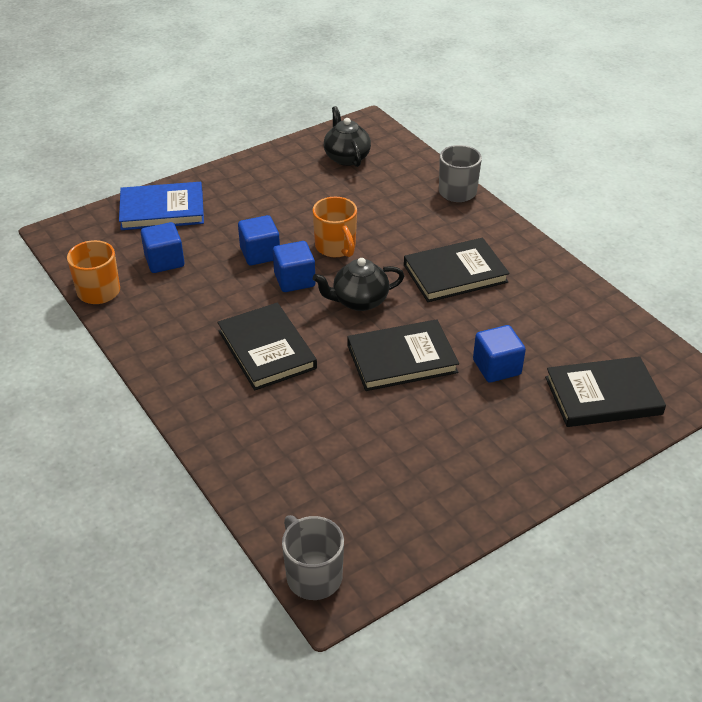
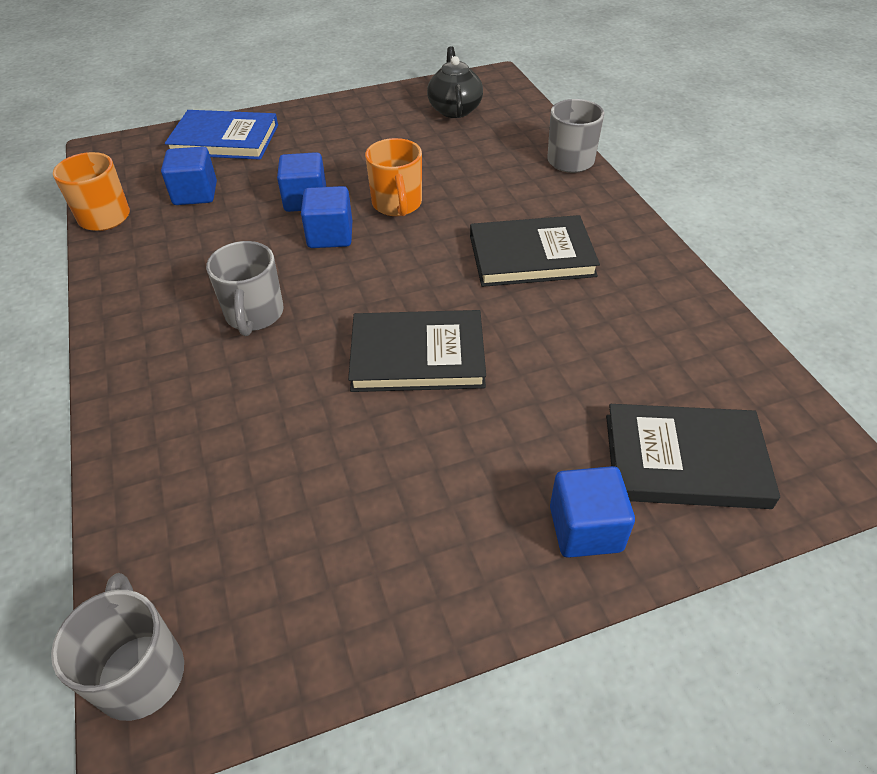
camera: 15 degrees right, 5 degrees up
(267, 349) = (254, 315): black book -> grey mug
(359, 301) = (396, 272): black teapot -> none
(496, 367) = (541, 389): blue cube -> blue cube (585, 528)

